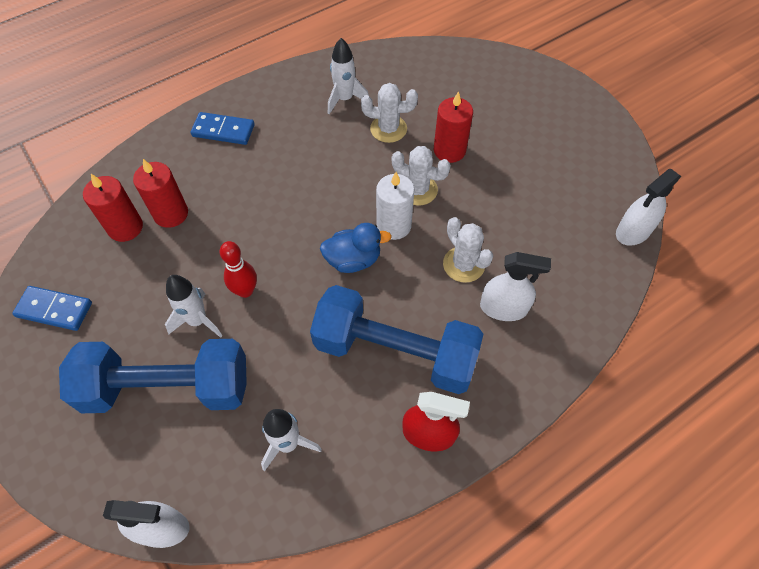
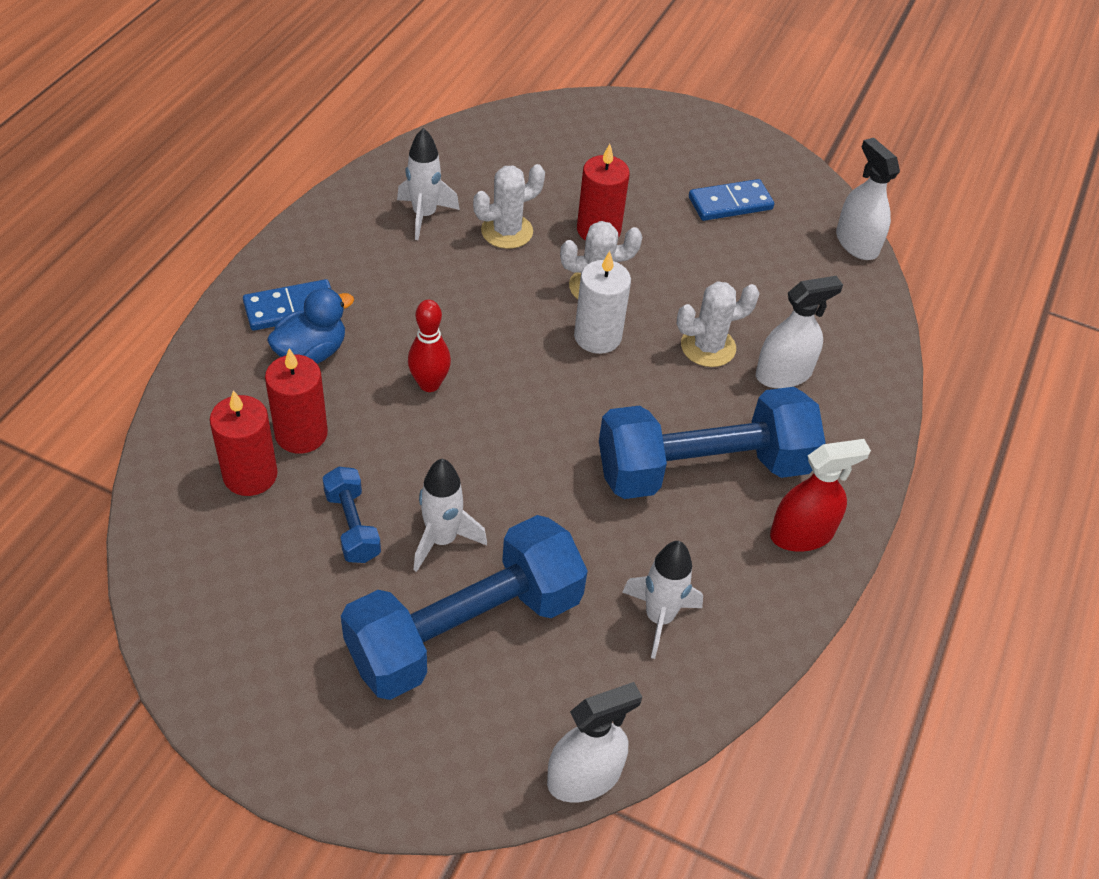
camera: 35 degrees left, 10 degrees down
(54, 310) = (233, 613): blue domino -> blue domino (730, 203)
(155, 286) = (352, 526): none -> blue dumbbell
(245, 290) = (475, 481): red bowling pin -> red bowling pin (429, 384)
(353, 260) = (579, 393): blue duck -> blue duck (311, 352)
(463, 264) = (708, 347): white cactus -> white cactus turned 45 degrees counterclockwise
(633, 231) = (856, 243): white spray bottle -> white spray bottle turned 135 degrees clockwise

